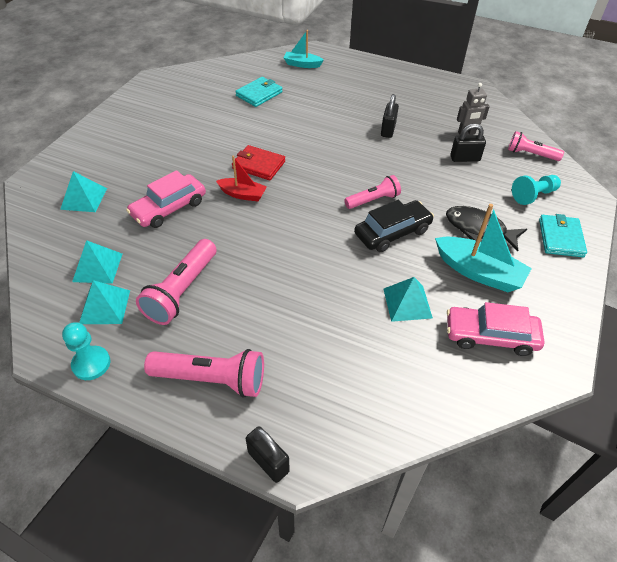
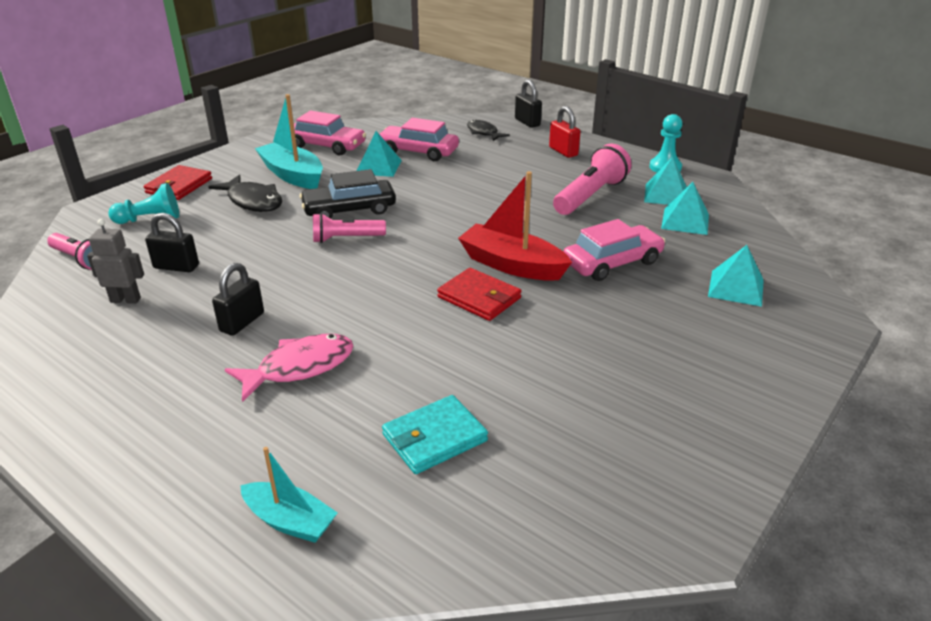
camera: 165 degrees left, 15 degrees down
(212, 379) = (563, 151): pink flashlight -> red padlock
(242, 194) = (512, 265): red boat -> red boat, size x1.64
(321, 412) = (483, 133): none -> black fish
(338, 112) = (299, 367): none -> pink fish
(382, 344) = (418, 151): none -> pink car
(560, 238) = (179, 186): turquoise wallet -> red wallet

